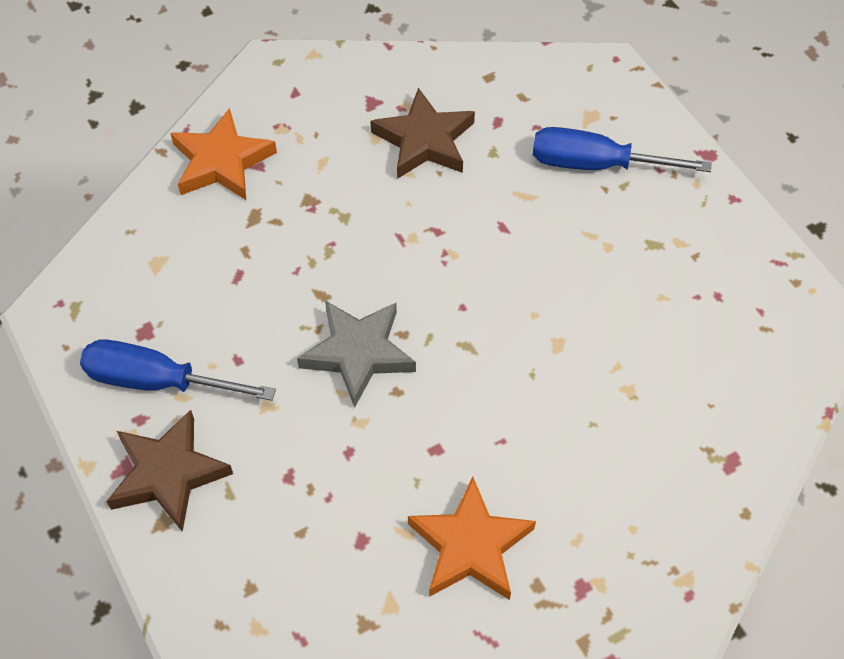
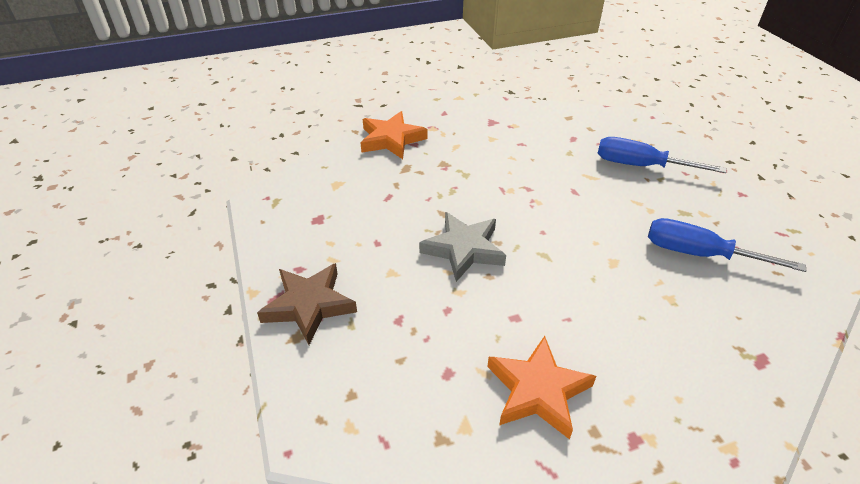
camera: 10 degrees right, 15 degrees down
(158, 381) = (318, 248): blue screwdriver -> blue screwdriver (700, 254)
(424, 140) = (524, 142): brown star -> none

